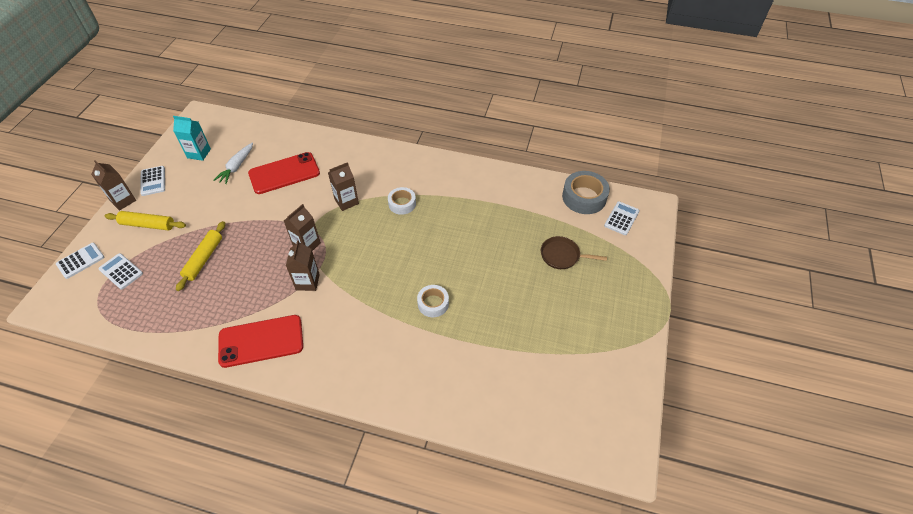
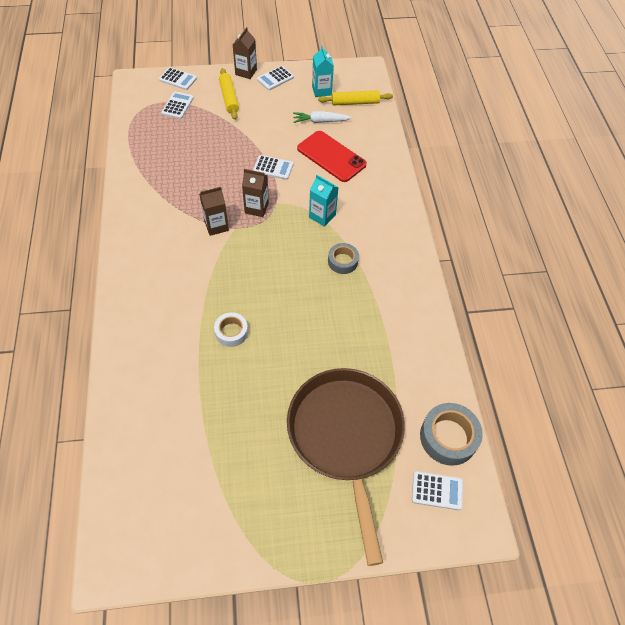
camera: 65 degrees right, 5 degrees up
(204, 259) = (210, 147): yellow rolling pin -> yellow rolling pin (355, 103)
(261, 341) = (145, 220): red phone -> none
(267, 218) = (273, 168): none -> white calculator
(346, 201) = (322, 216): brown carton -> turquoise carton
(402, 204) = (342, 261): white tape -> grey tape
(562, 256) = (346, 436): brown pan -> brown pan, size x2.44

